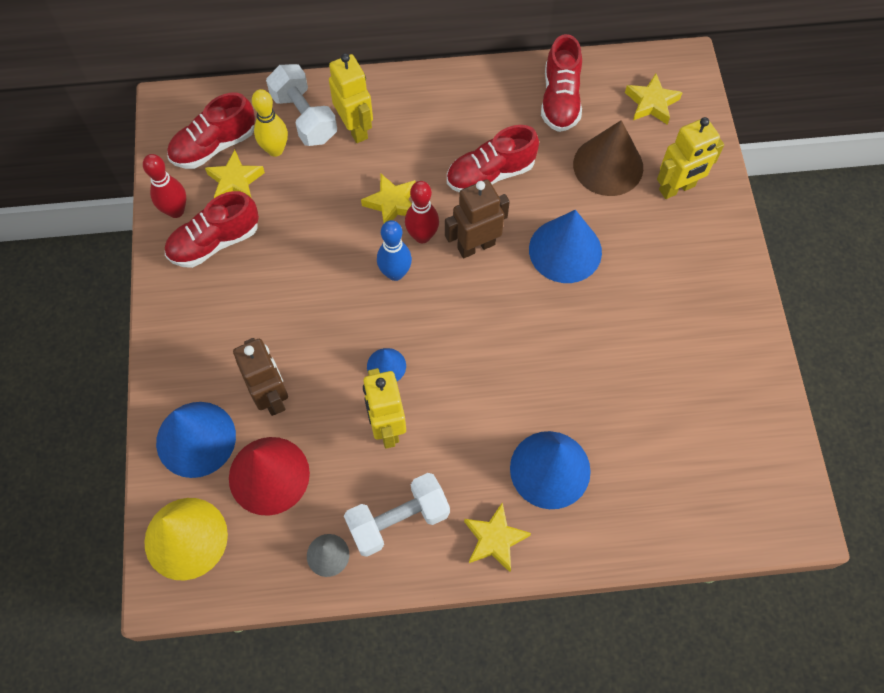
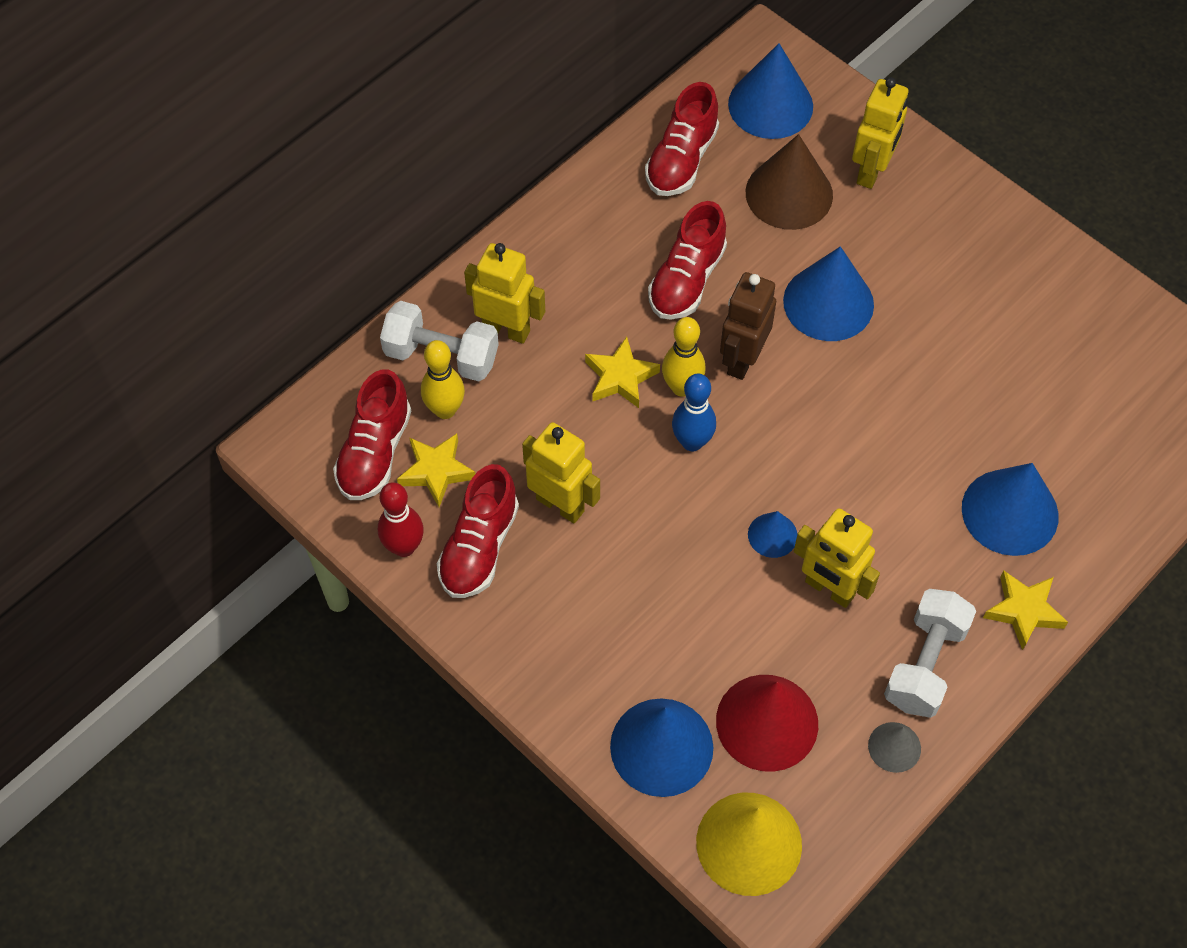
camera: 40 degrees left, 5 degrees down
(272, 396) = (693, 648): brown robot -> none
(283, 252) = (560, 504): none -> yellow robot
(422, 236) = (682, 387): red bowling pin -> yellow bowling pin
(560, 99) = (681, 160): red shoe -> red shoe turned 60 degrees clockwise
(651, 103) = (770, 105): yellow star -> blue cone

